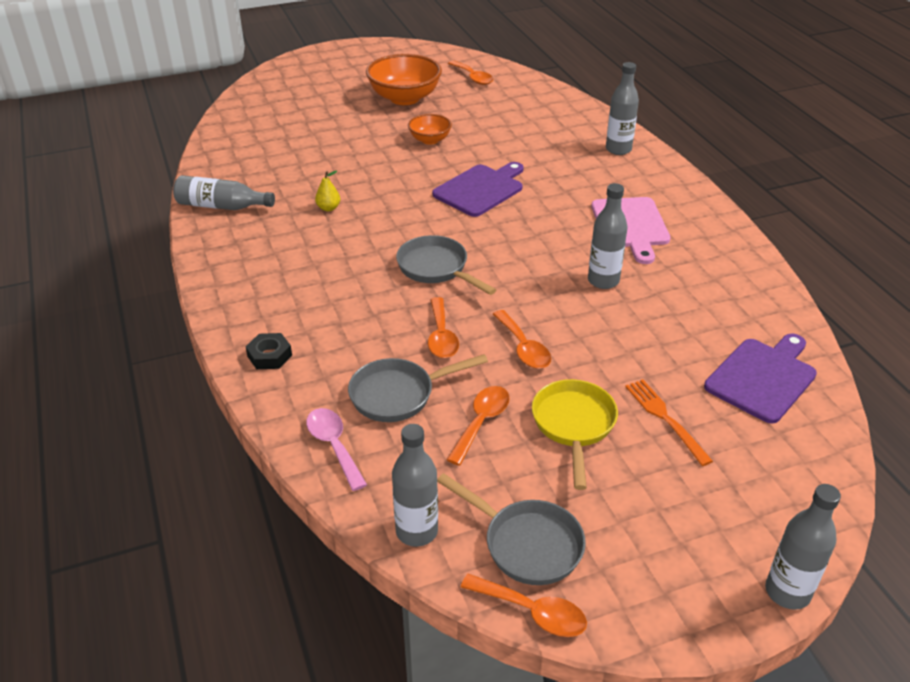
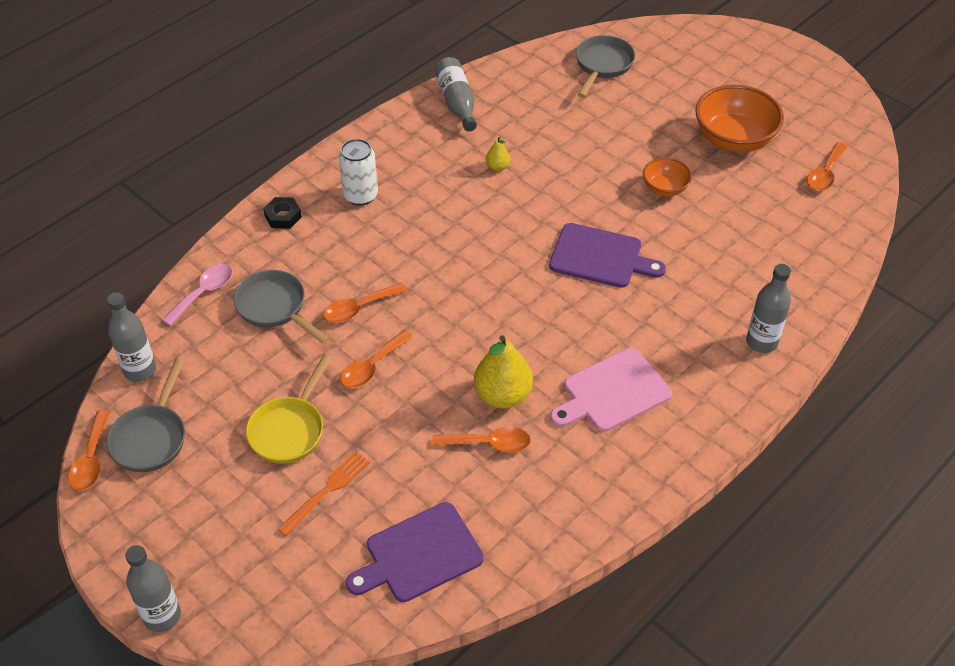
camera: 65 degrees right, 10 degrees up
(289, 295) = (360, 195): none -> white can
(436, 268) = (451, 271): grey pan -> grey pan (602, 65)
(481, 422) = (267, 369): orange spoon -> orange spoon (489, 443)
(573, 425) = (289, 429): yellow pan -> yellow pan turned 135 degrees clockwise
(603, 281) = (502, 395): grey bottle -> yellow pear
(763, 377) = (419, 554): purple cutting board -> purple cutting board turned 135 degrees clockwise

